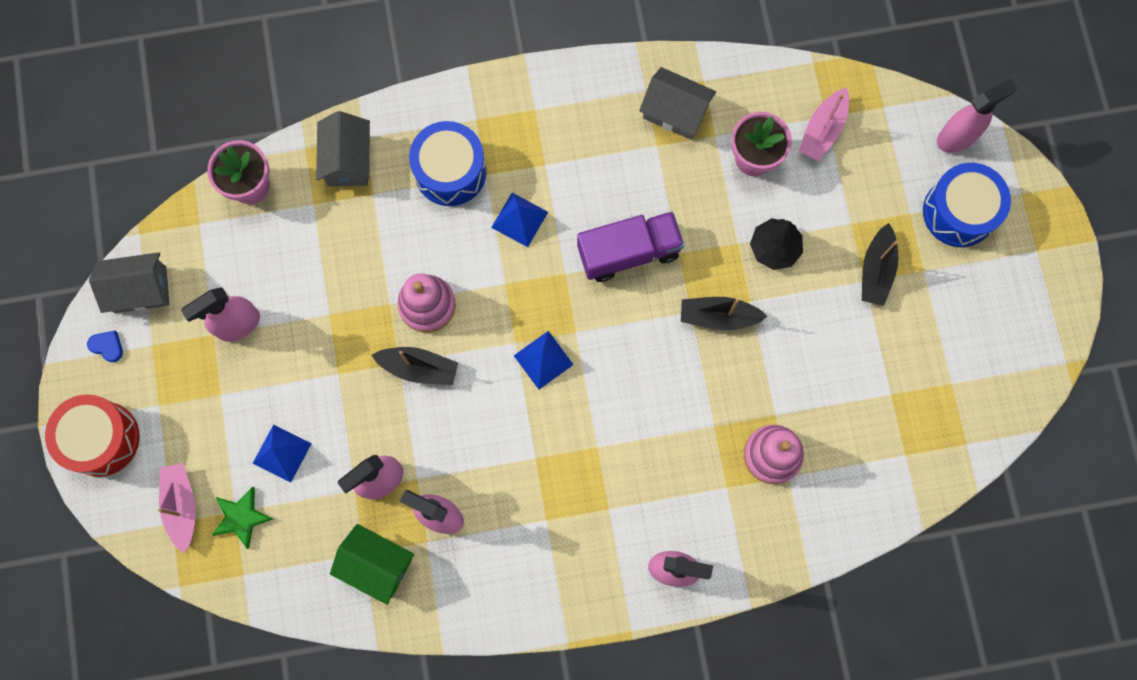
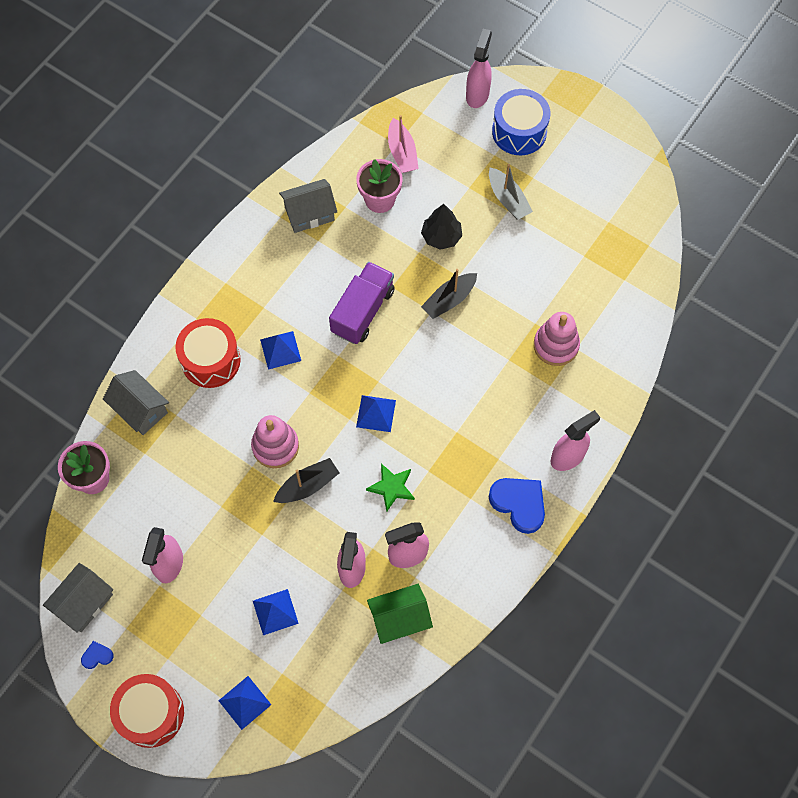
camera: 45 degrees left, 10 degrees down
(182, 506) = (244, 702): pink boat -> blue pyramid
(242, 517) = (289, 672): green star -> green star (391, 487)
(450, 171) = (211, 360): blue drum -> red drum
(583, 568) = (519, 504): none -> blue heart
(876, 270) = (508, 199): black boat -> grey boat

